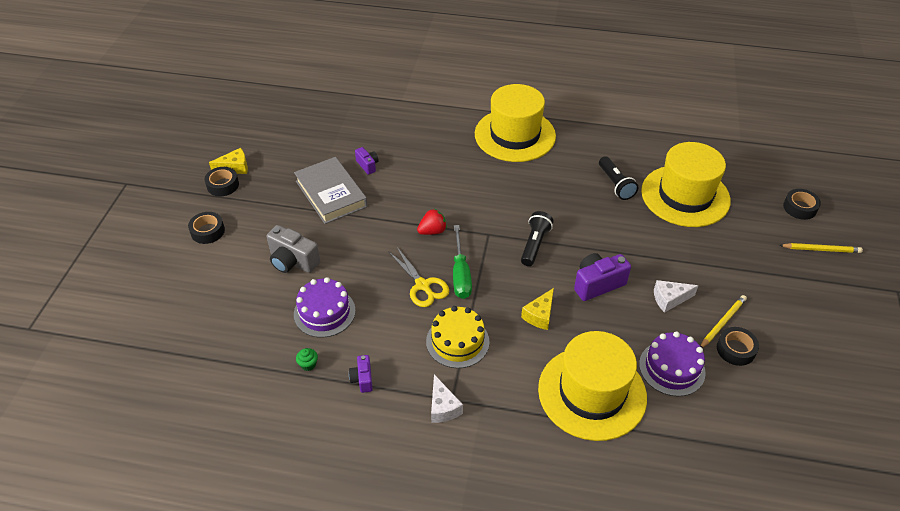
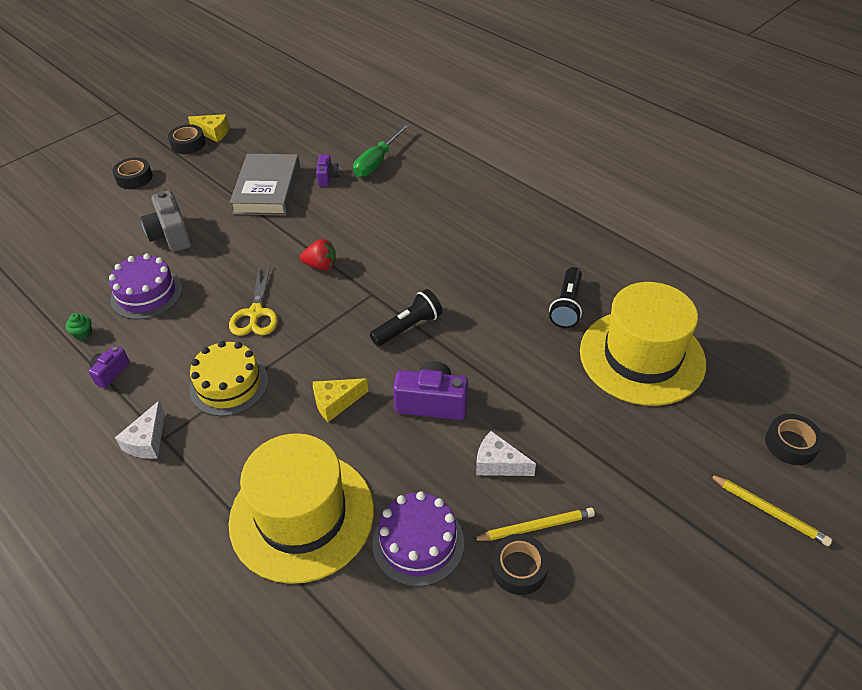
camera: 35 degrees right, 0 degrees up
(460, 274) = (302, 320): green screwdriver -> green screwdriver (377, 162)
(515, 135) = (505, 207): yellow hat -> none

